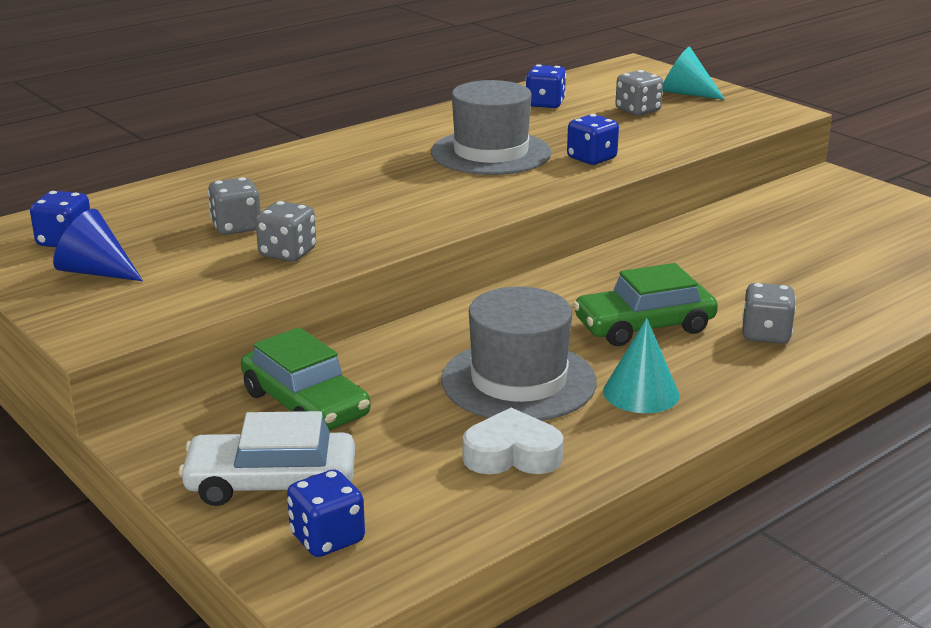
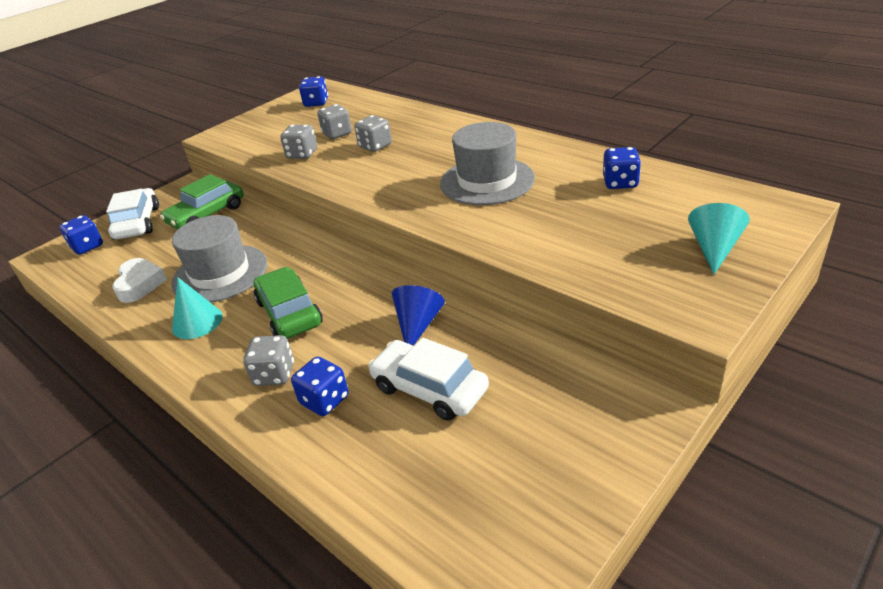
camera: 85 degrees right, 10 degrees up
(96, 272) = (280, 118): blue cone -> blue cone (418, 325)
(591, 158) = (492, 223): blue dice -> blue dice (324, 400)
(638, 111) = (635, 228): grey dice -> grey dice (375, 146)
(799, 256) = (429, 389): none -> white car

